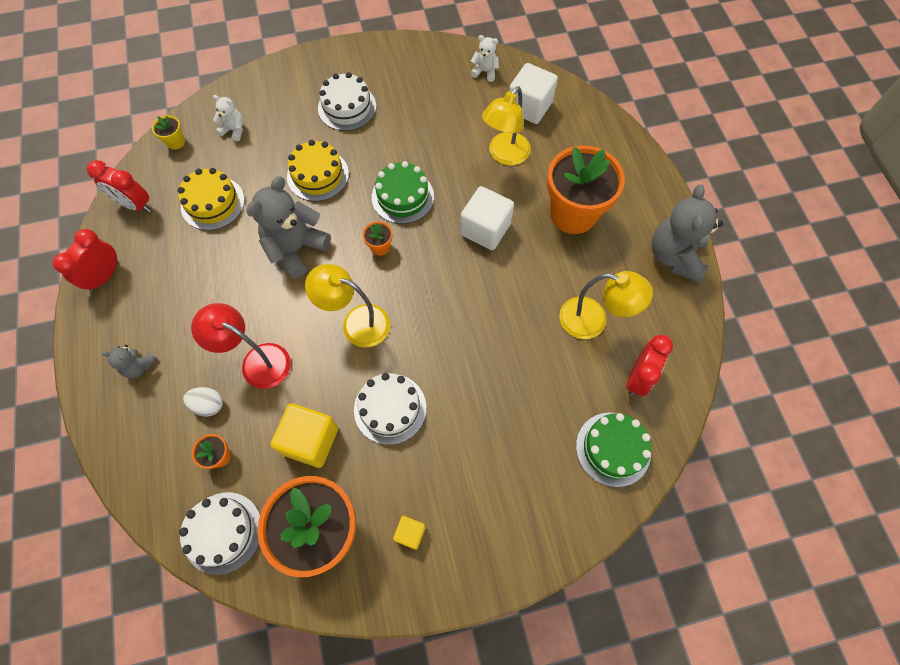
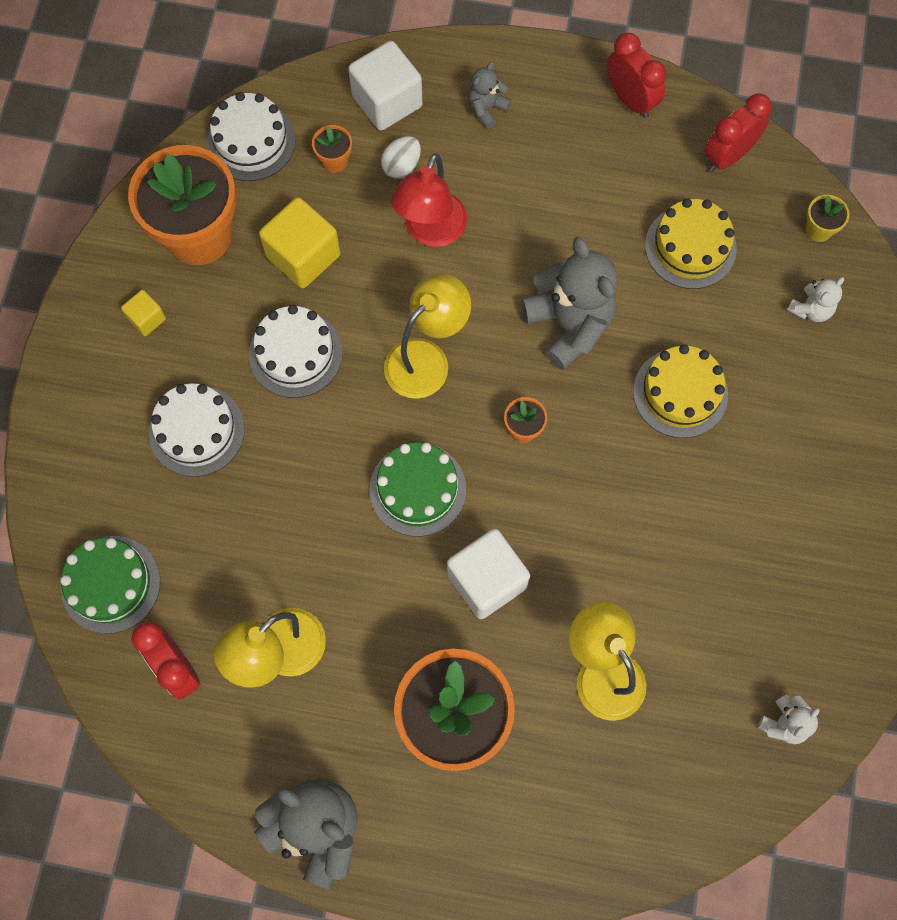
camera: 115 degrees right, 5 degrees up
(257, 361) = (431, 231): red lamp -> red lamp turned 150 degrees clockwise
(347, 107) = (792, 478): white cake -> white cake (196, 430)
(402, 197) = (592, 492): green cake -> green cake (417, 489)
(529, 107) = (680, 759): white cube -> white cube (387, 101)

